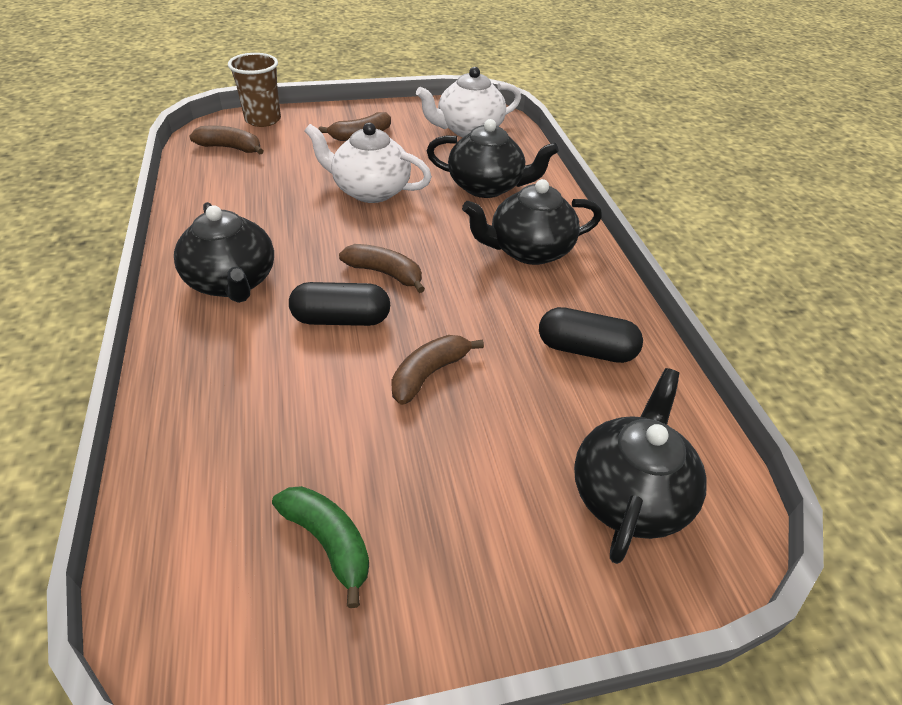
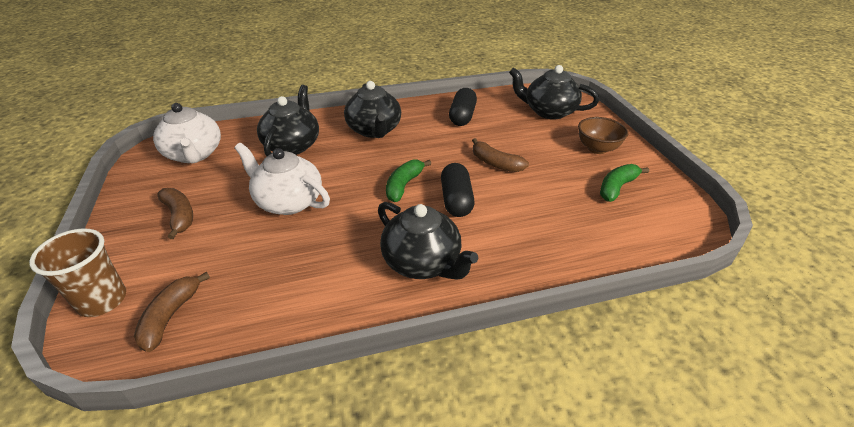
camera: 90 degrees left, 5 degrees down
(232, 282) = (423, 262): black teapot -> black teapot turned 75 degrees clockwise
(370, 190) = (288, 202): white teapot -> white teapot turned 105 degrees clockwise
(385, 273) = (404, 185): brown banana -> green banana
(471, 550) = (597, 148): none -> brown bowl

